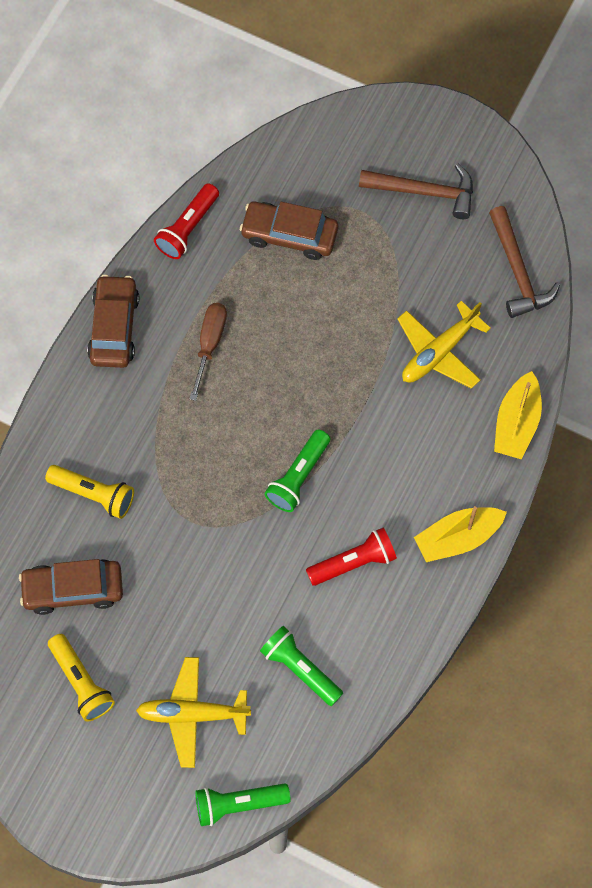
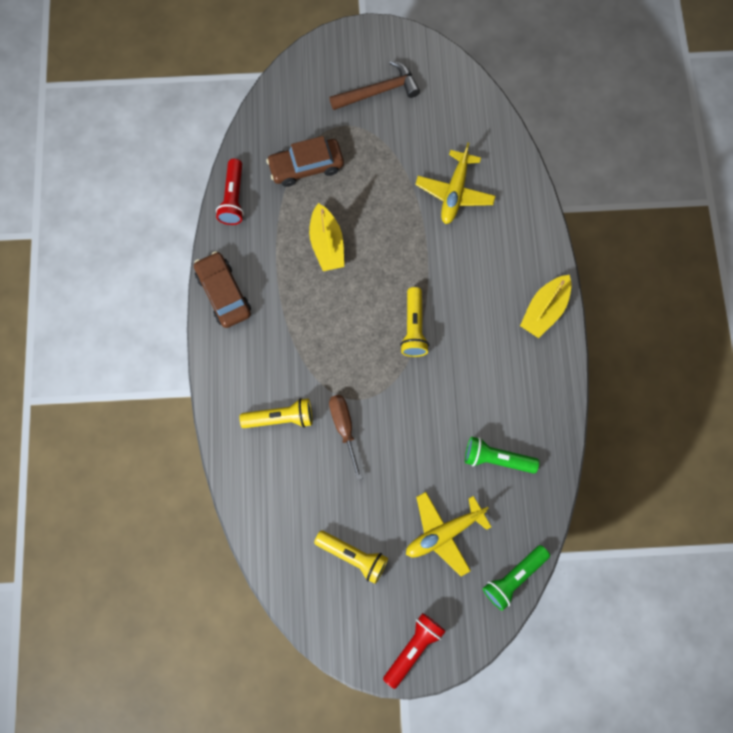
camera: 30 degrees left, 5 degrees up
(73, 589) = (307, 493): brown car -> none
(209, 344) = (297, 270): brown screwdriver -> brown screwdriver (344, 428)
(298, 476) = (414, 327): green flashlight -> yellow flashlight
(353, 562) = (487, 365): red flashlight -> red flashlight (413, 648)
(516, 423) = (534, 213): yellow boat -> yellow boat (327, 244)
(518, 272) = (472, 112): brown hammer -> none

